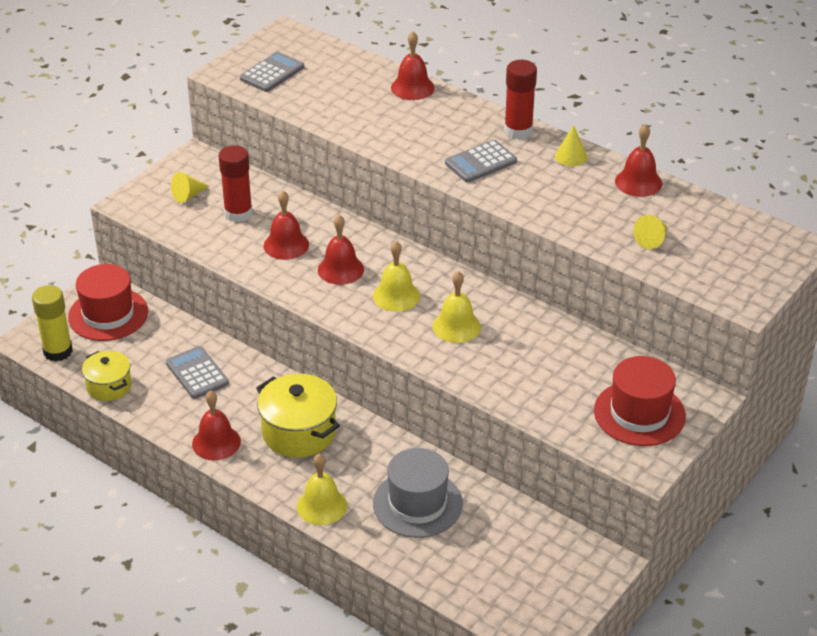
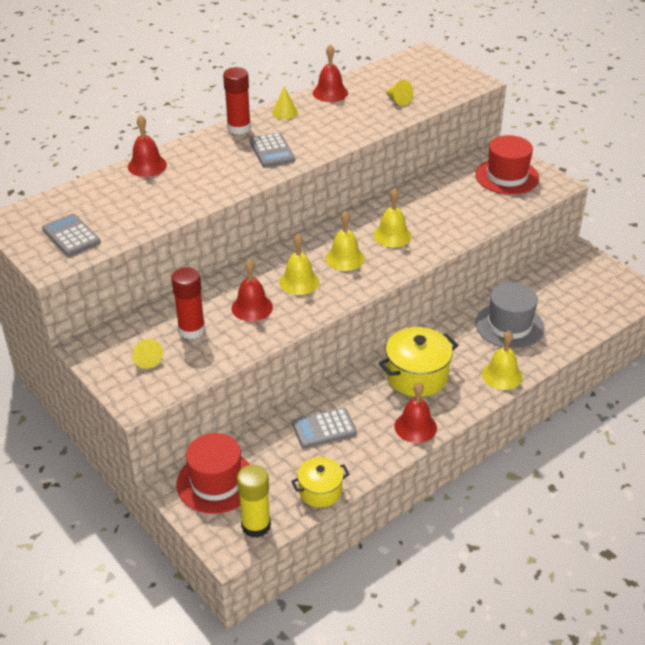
camera: 75 degrees left, 0 degrees up
(340, 269) = (299, 282): red bell -> yellow bell

